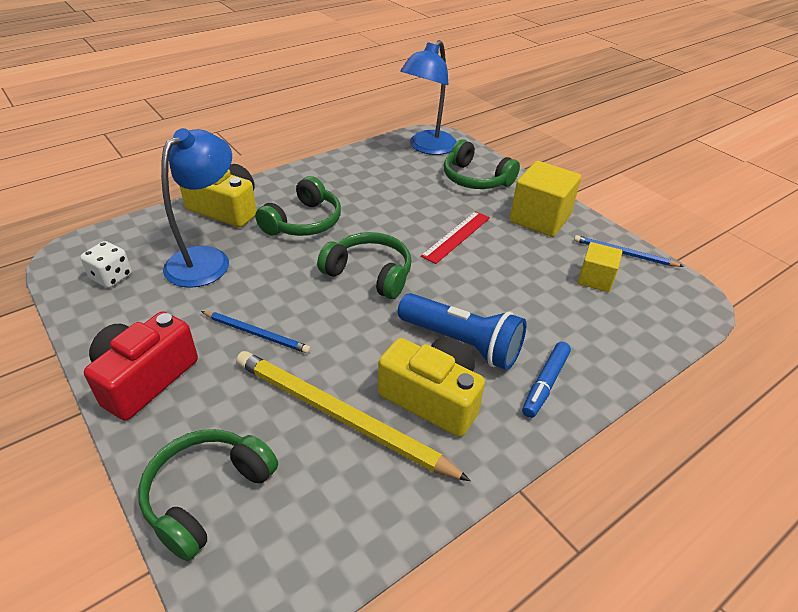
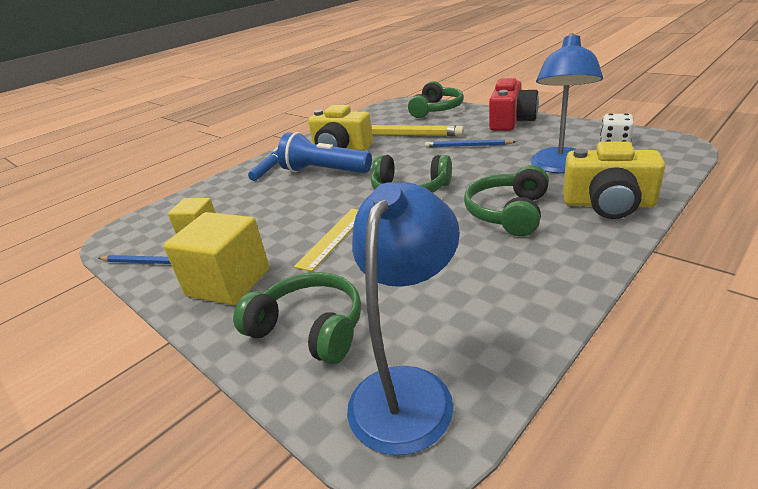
camera: 175 degrees right, 10 degrees down
(456, 236) = (334, 237): red ruler -> yellow ruler

